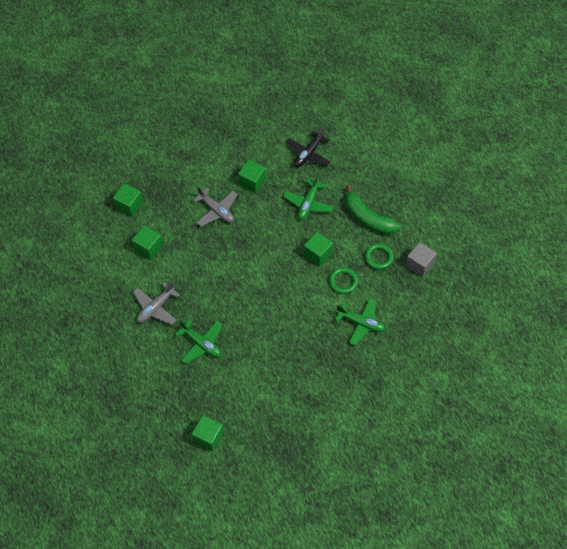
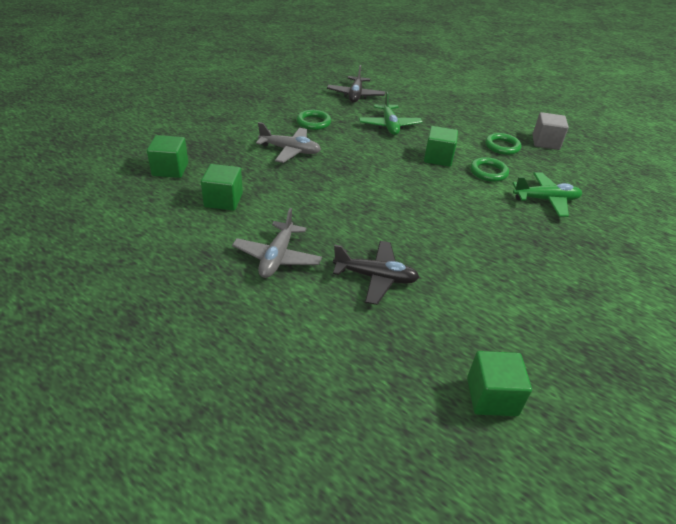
camera: 30 degrees left, 20 degrees down
(201, 343) = (375, 277): green plane -> black plane
(252, 181) = (313, 122): green cube -> green ring
(367, 218) = (459, 123): green banana -> none

